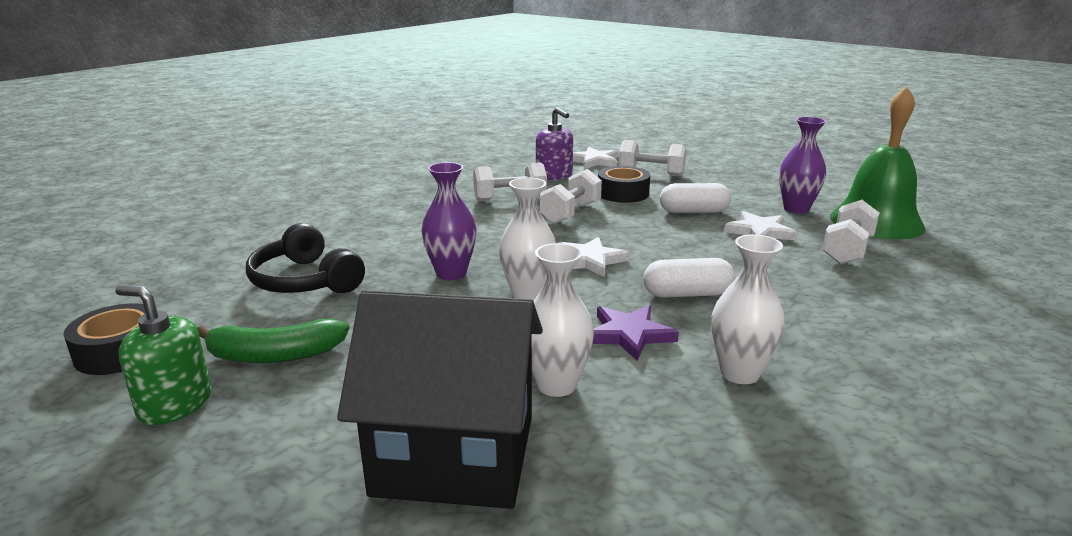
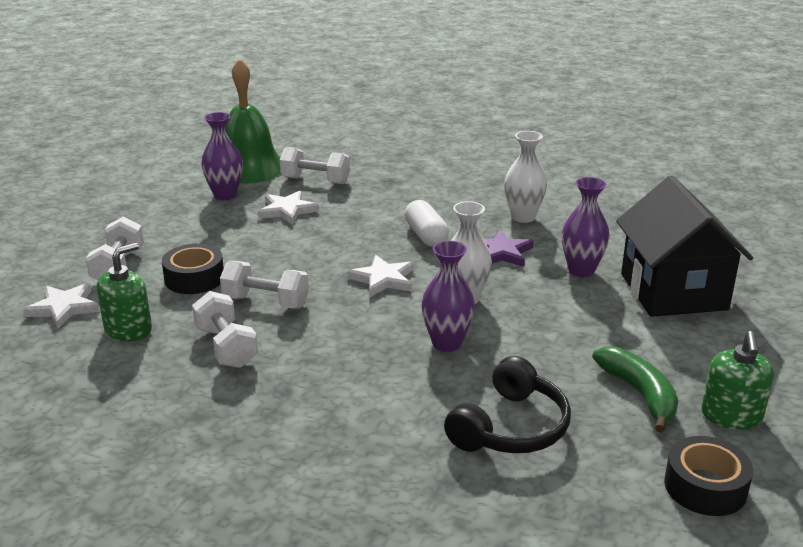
camera: 105 degrees left, 5 degrees up
(554, 175) = (128, 329): purple soap dispenser -> green soap dispenser
(556, 385) = (581, 270): white vase -> purple vase
(693, 212) = (244, 239): white capsule -> none

